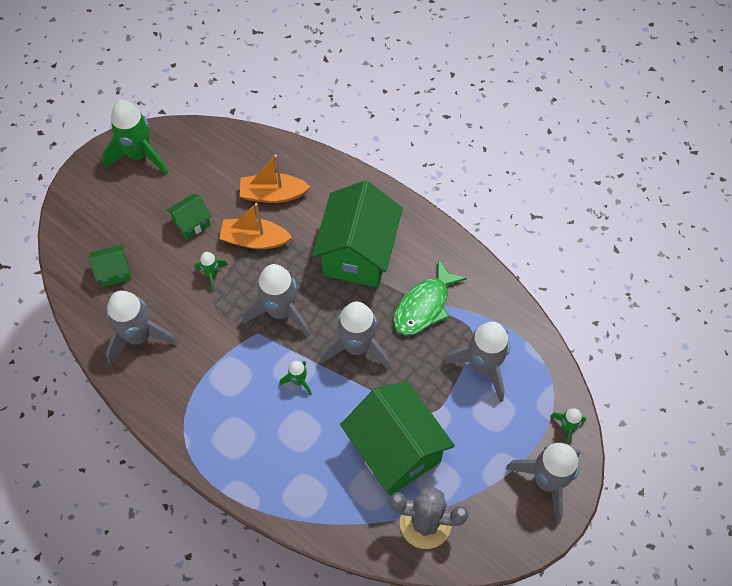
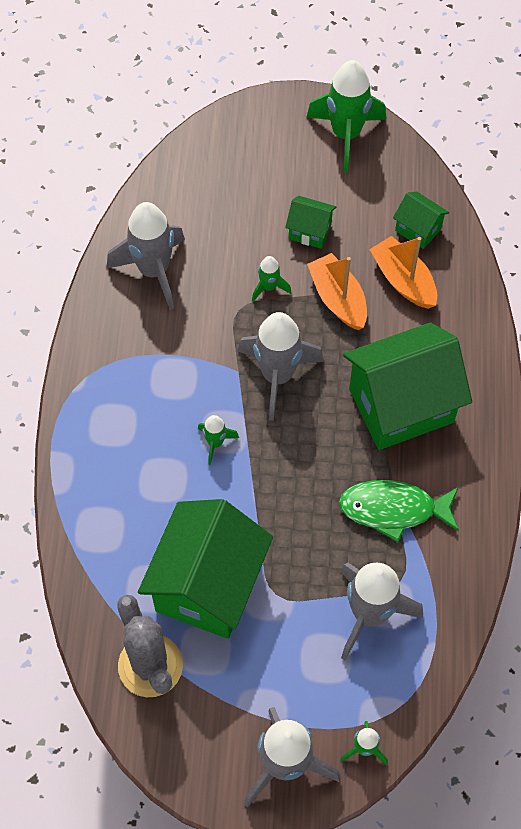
camera: 55 degrees right, 0 degrees up
(114, 272) = (203, 203): green house -> green house (418, 229)
(357, 347) = (294, 474): grey rocket -> none

